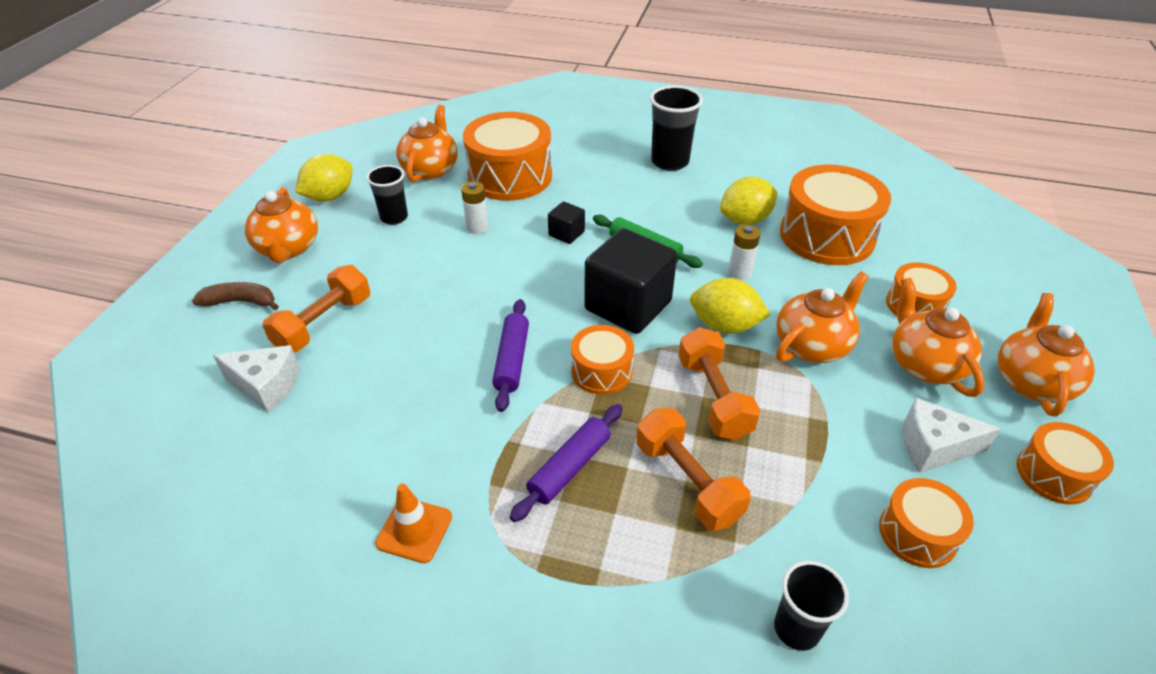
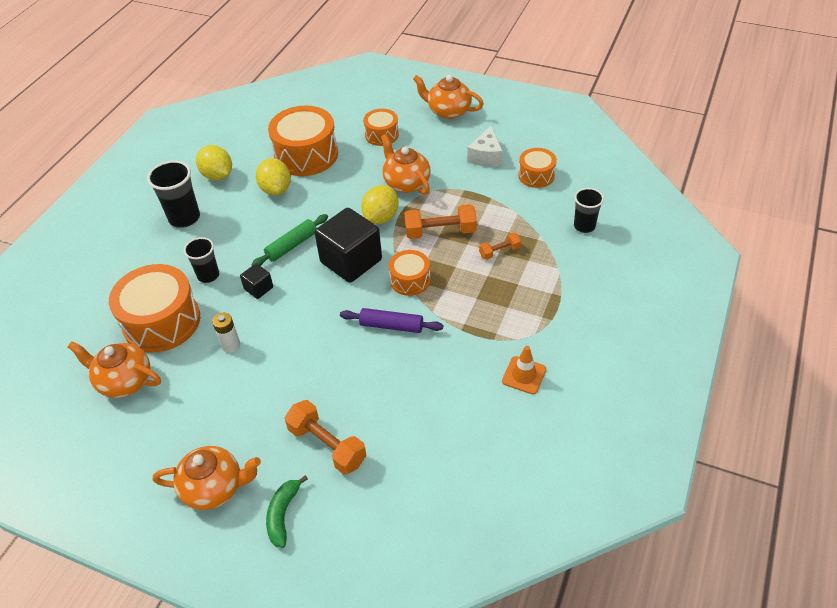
camera: 80 degrees left, 5 degrees up
(240, 302) = (283, 514): brown banana -> green banana
(266, 386) = (391, 476): white cheese -> none
(330, 197) = (138, 463): yellow lemon -> yellow lemon (217, 175)
(394, 217) = (194, 406): black cup -> black cup (208, 275)
(569, 467) = (485, 301): purple rolling pin -> none
(687, 481) = (499, 251): orange dumbbell -> orange dumbbell, size x0.57
(739, 272) = (332, 202): white battery -> none
(924, 365) = (429, 144): orange teapot -> none
(1054, 474) = (506, 123): orange drum -> none

